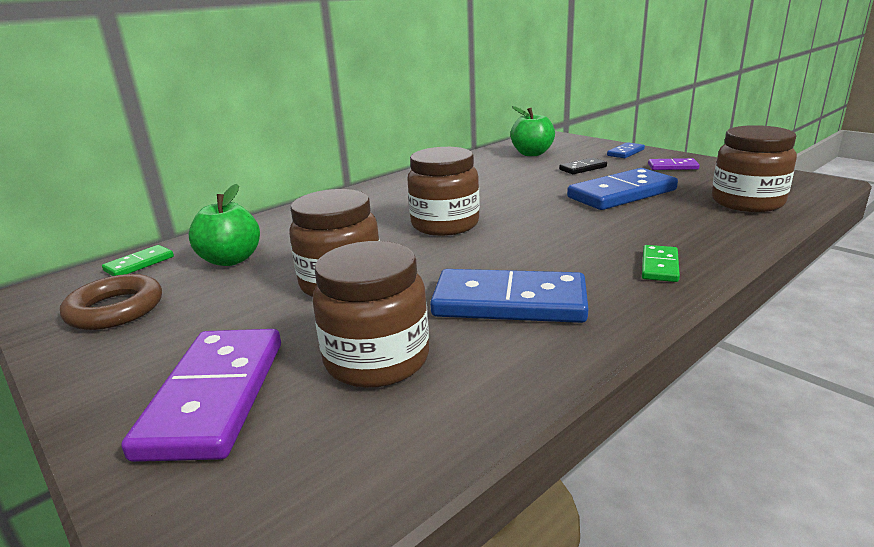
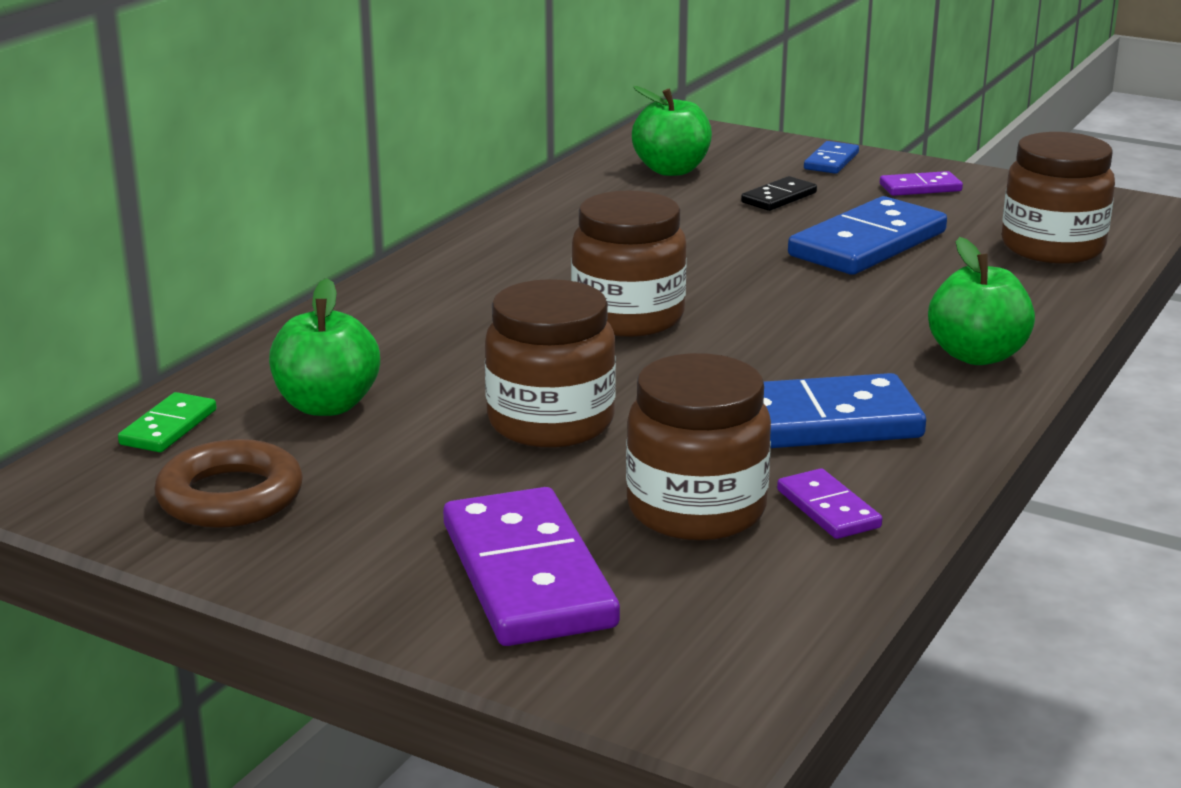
camera: 20 degrees left, 0 degrees up
(474, 373) = (828, 509): none -> purple domino
(660, 266) = (976, 355): green domino -> green apple

